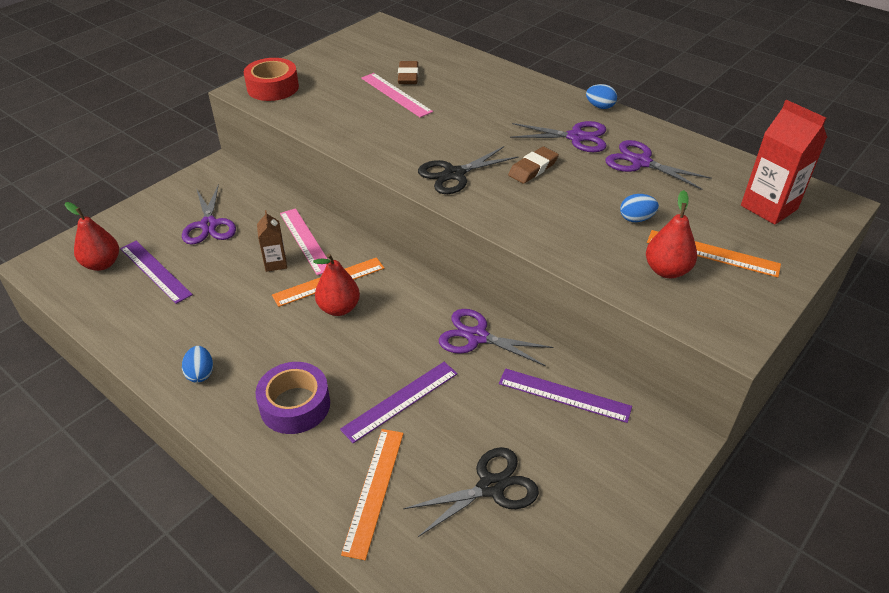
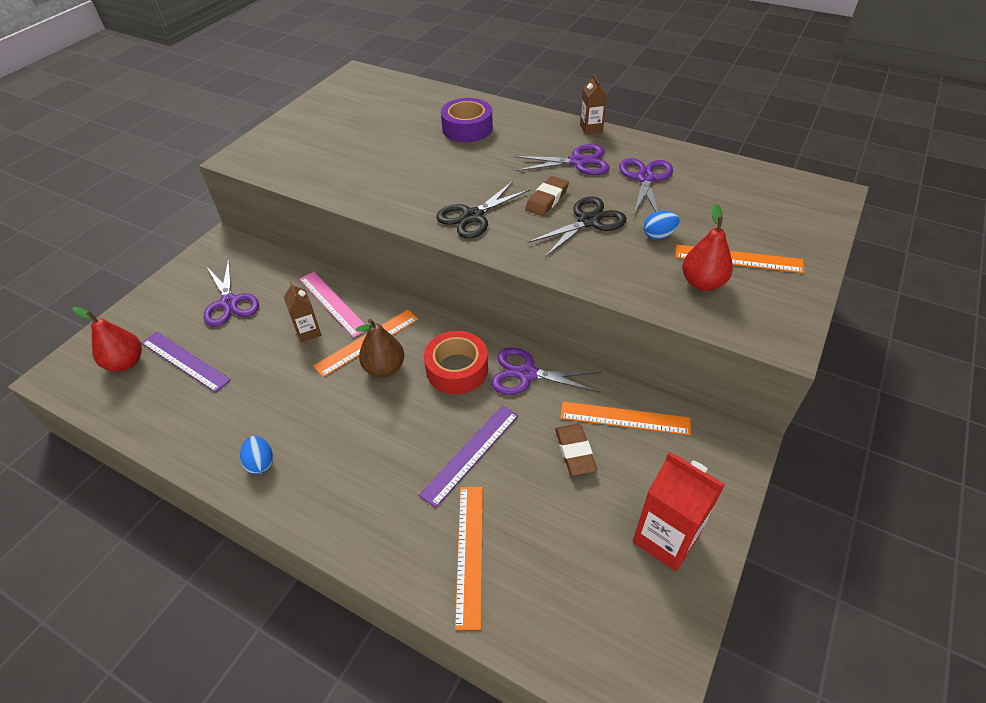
camera: 10 degrees left, 5 degrees up
(273, 87) = (265, 152): red tape -> red tape (457, 369)
(295, 405) = (367, 478): purple tape -> purple tape (467, 128)
(339, 308) = (384, 368): red pear -> brown pear
(396, 94) = (392, 142): pink ruler -> none
(408, 76) = (399, 122): brown eraser -> brown eraser (575, 452)
(491, 487) = (582, 526): black scissors -> black scissors (588, 221)
(564, 395) = (625, 418): purple ruler -> orange ruler
(600, 106) = (591, 128): blue egg -> brown carton
(641, 162) = (645, 178): purple scissors -> purple scissors turned 75 degrees clockwise
(769, 207) = (774, 205): red carton -> red carton (666, 538)

